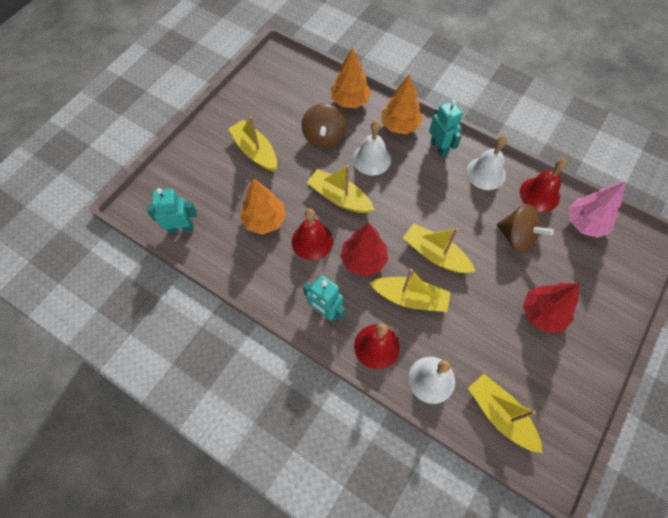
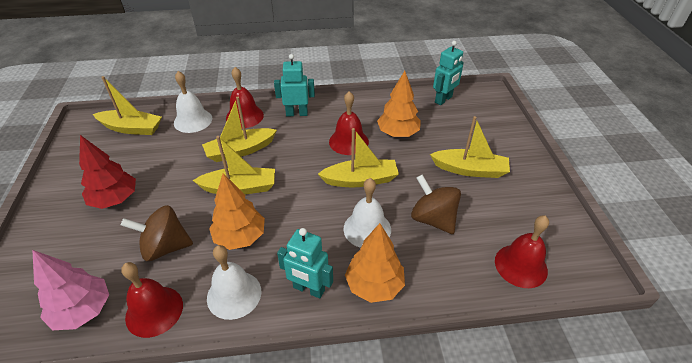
camera: 140 degrees right, 20 degrees down
(308, 82) = (521, 265): none -> red bell
(350, 101) = (455, 276): orange tree -> orange tree (240, 237)
(363, 260) = (297, 152): red tree -> none

